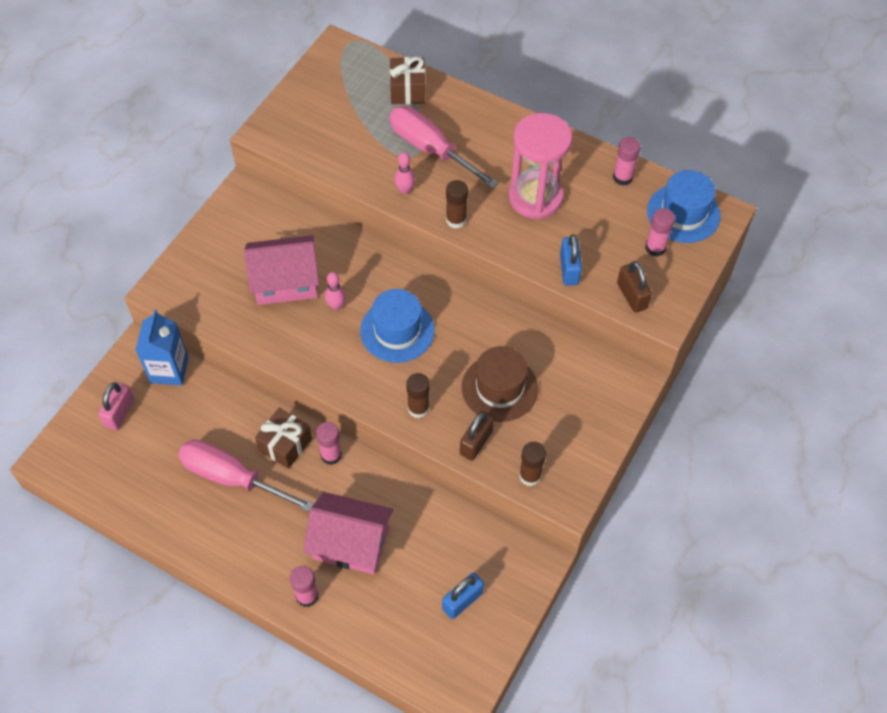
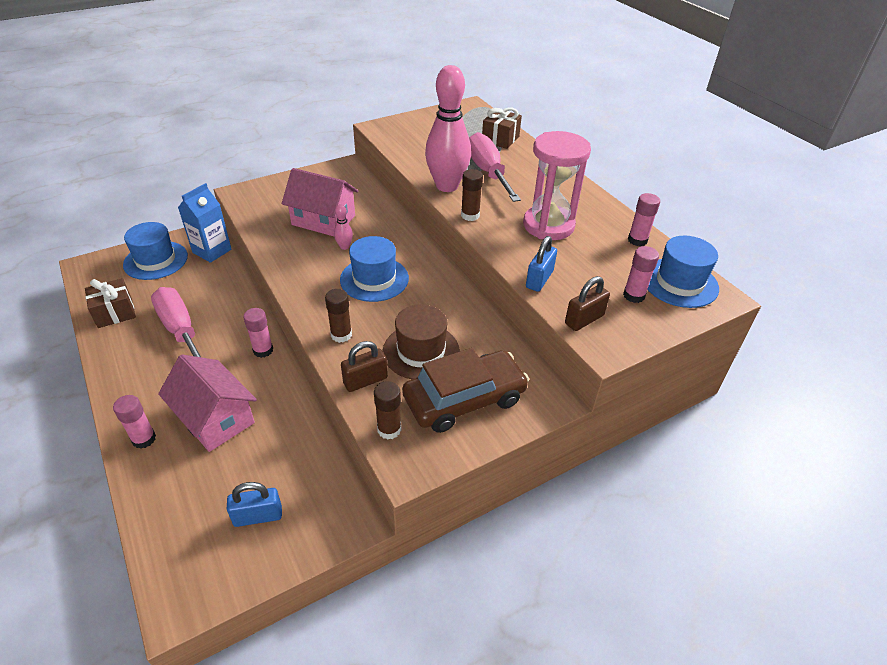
camera: 30 degrees right, 15 degrees down
(120, 413) = (156, 260): pink padlock -> blue hat
(285, 444) = (238, 328): brown gift -> brown gift (115, 313)
(405, 190) = (447, 186): pink bowling pin -> pink bowling pin, size x2.47
(568, 415) = (464, 399): none -> brown car
(631, 296) = (584, 319): brown padlock -> brown padlock turned 45 degrees clockwise

